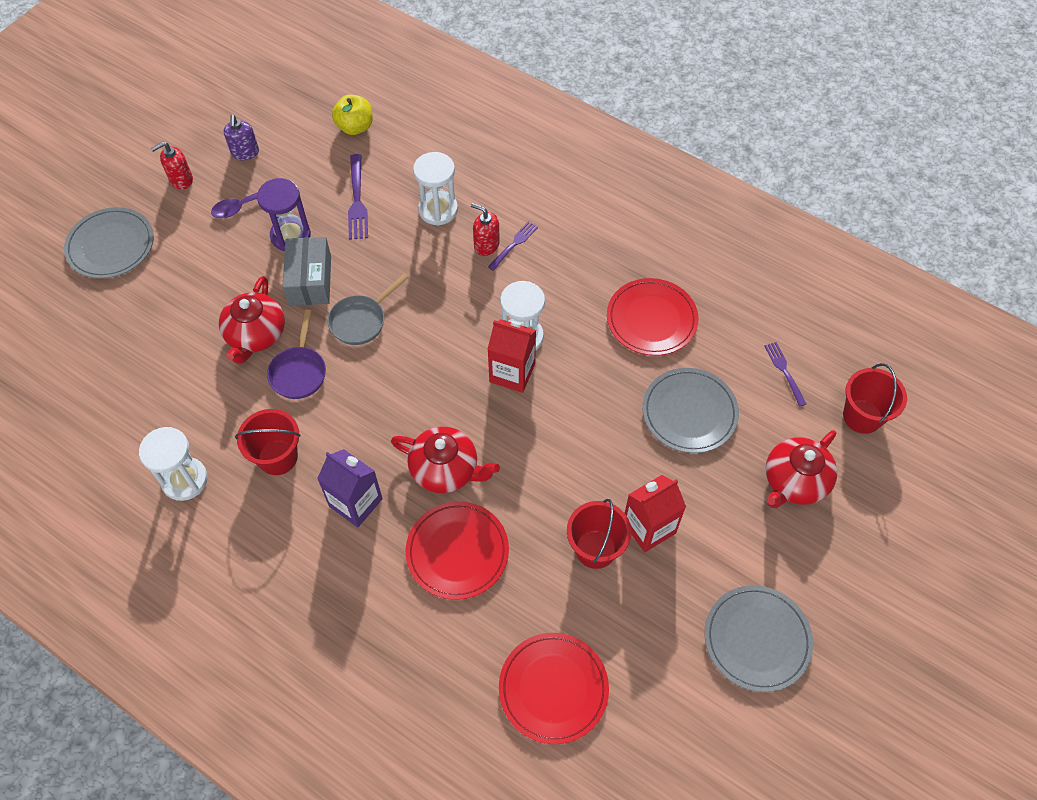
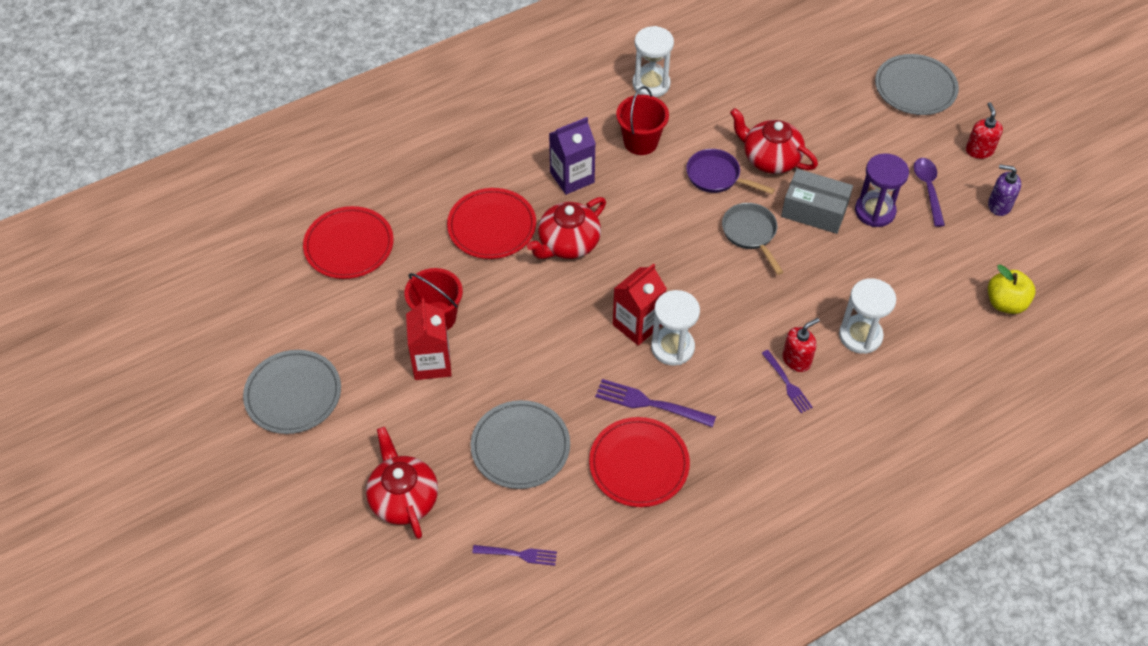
camera: 115 degrees right, 5 degrees down
(357, 200) = (900, 274): purple fork -> purple fork (650, 404)
(862, 416) = (431, 599): red bucket -> none

